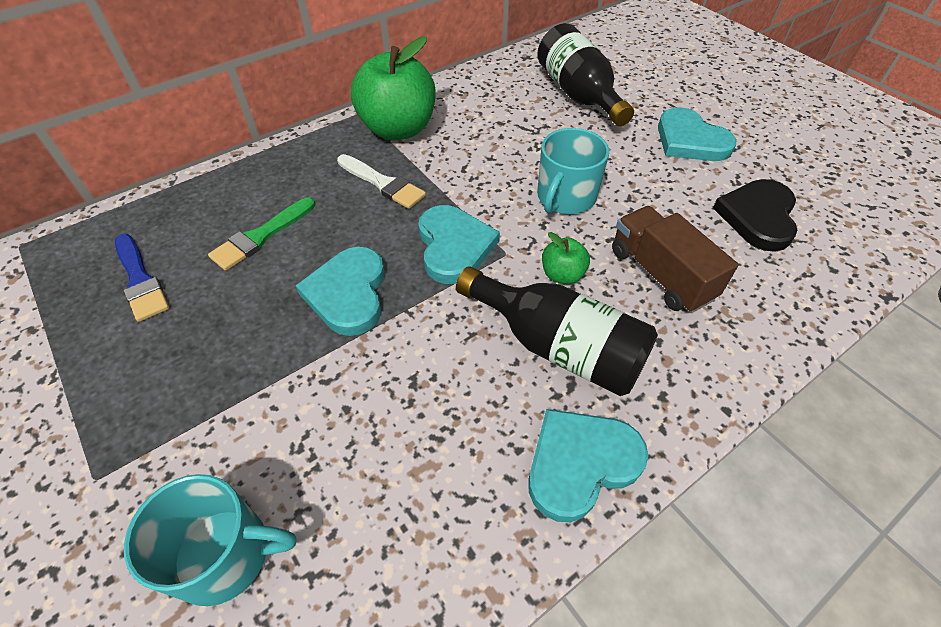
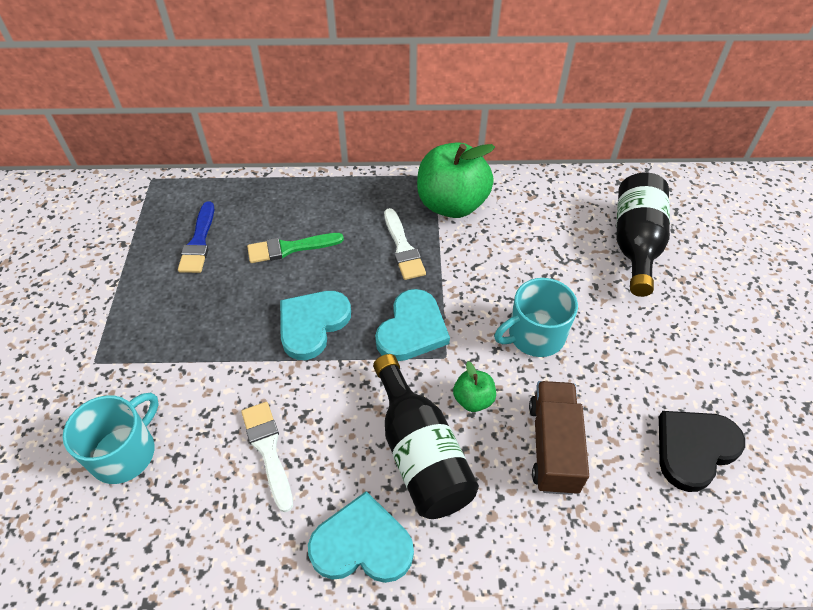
camera: 35 degrees right, 0 degrees up
(225, 554) = (125, 452): turquoise mug -> turquoise mug turned 90 degrees counterclockwise
(404, 438) = (268, 450): none -> white brush
(690, 140) = (702, 342): turquoise heart -> none

